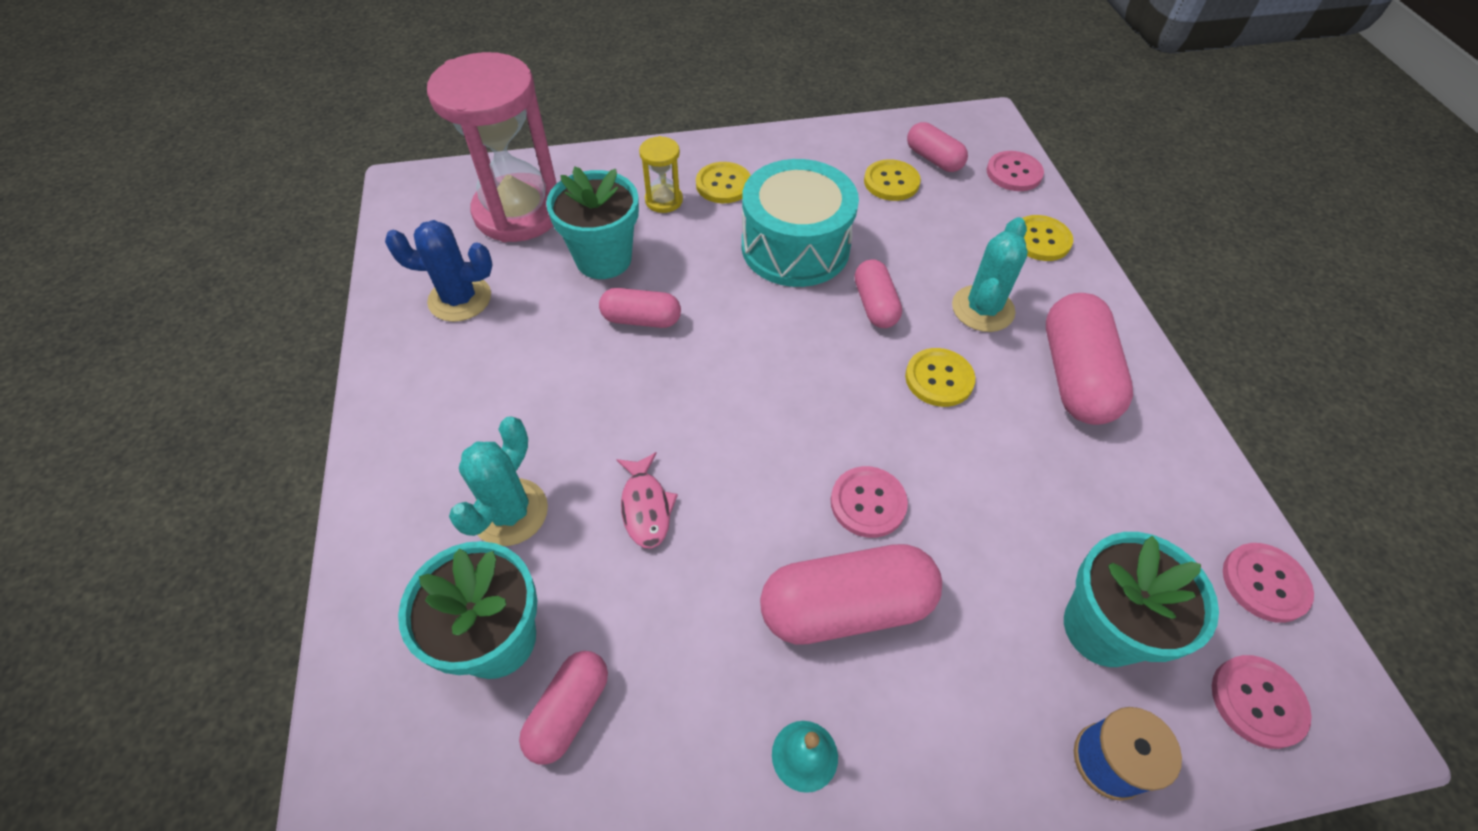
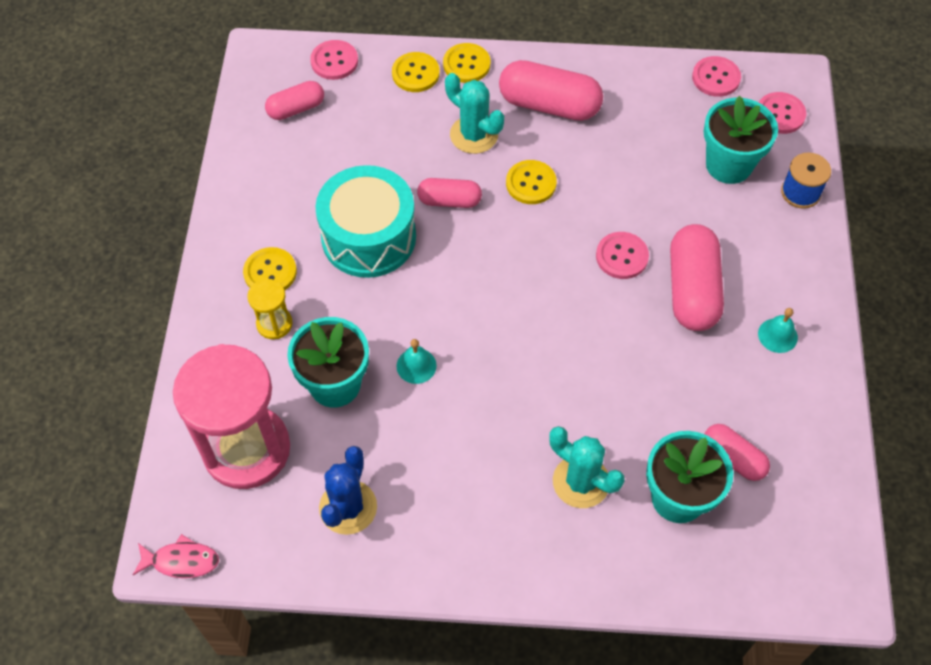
camera: 75 degrees left, 5 degrees up
(641, 319) = (416, 365): pink capsule -> turquoise bell
(646, 507) = (596, 391): pink fish -> pink fish (181, 561)
(891, 182) = (314, 147): yellow button -> yellow button (466, 64)

